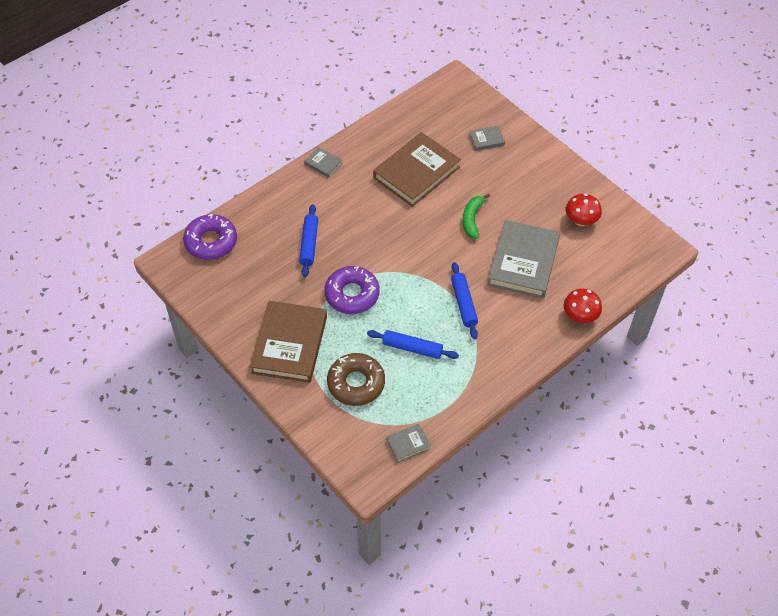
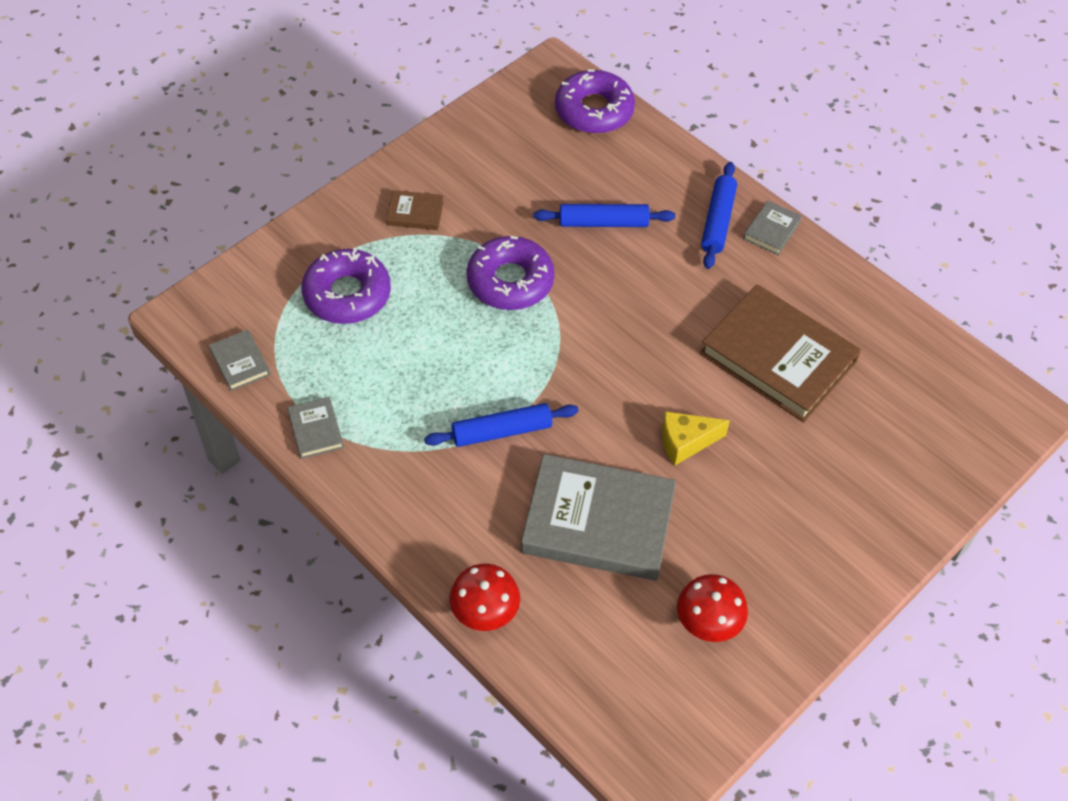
camera: 85 degrees right, 0 degrees up
(290, 344) = (415, 213): brown book -> brown book, size x0.44
(356, 383) = (347, 294): brown donut -> purple donut
(412, 348) = (412, 362): blue rolling pin -> blue rolling pin (718, 221)
(472, 219) = (685, 442): green banana -> yellow cheese
(486, 140) = (881, 464): grey book -> grey book (315, 430)

